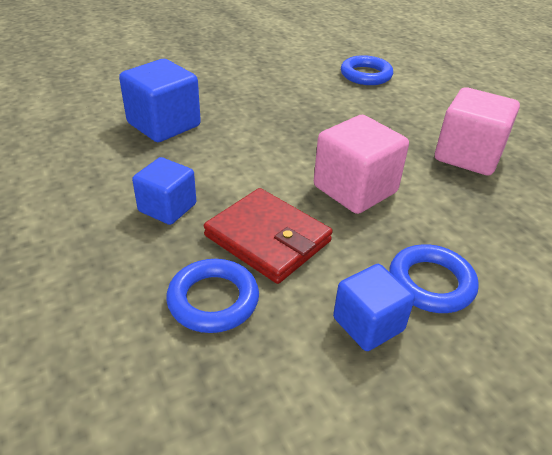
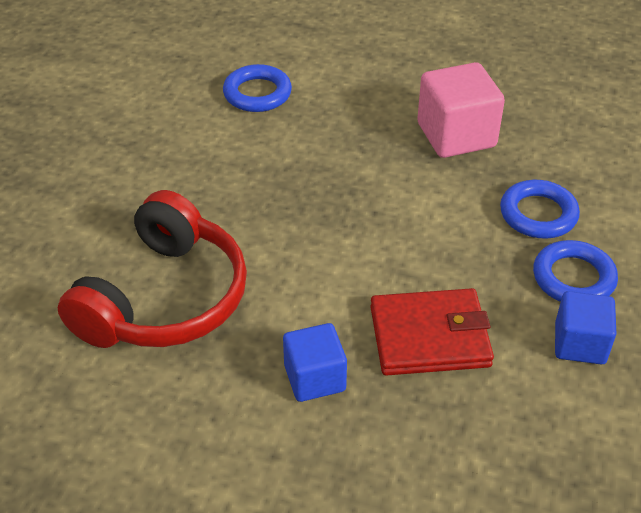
camera: 45 degrees left, 5 degrees up
(164, 125) = (164, 298): blue cube -> red headphones
(213, 300) = (469, 419): blue ring -> blue ring (538, 214)
(355, 189) = (424, 236): pink cube -> none

